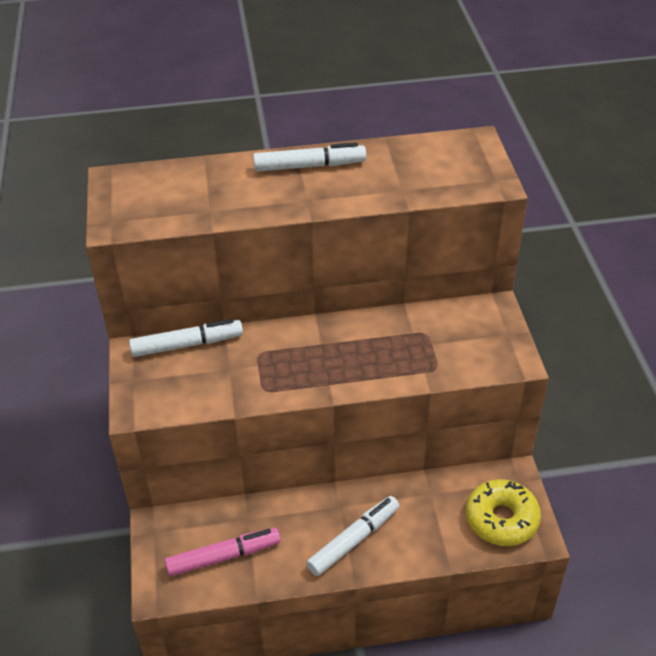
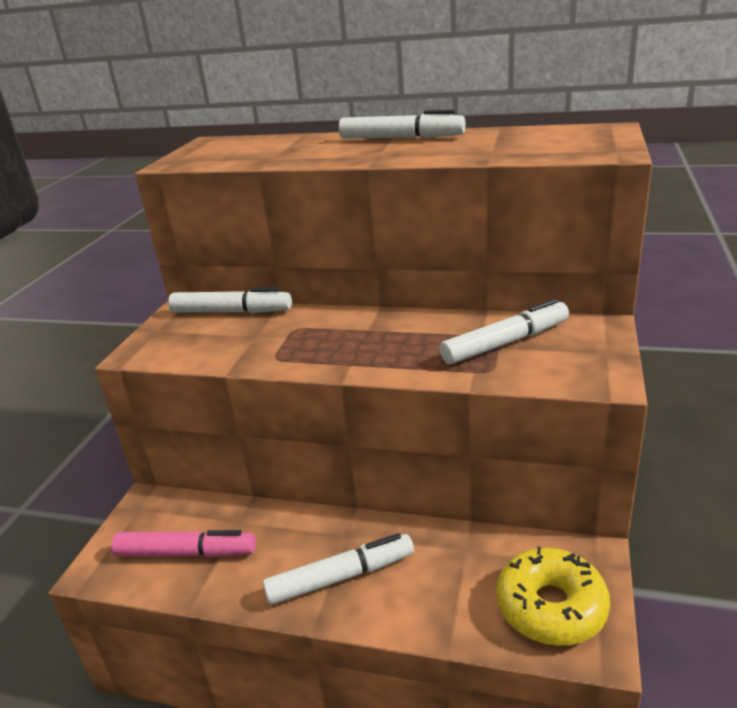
camera: 25 degrees right, 15 degrees down
(435, 338) = (505, 343): none -> white marker

